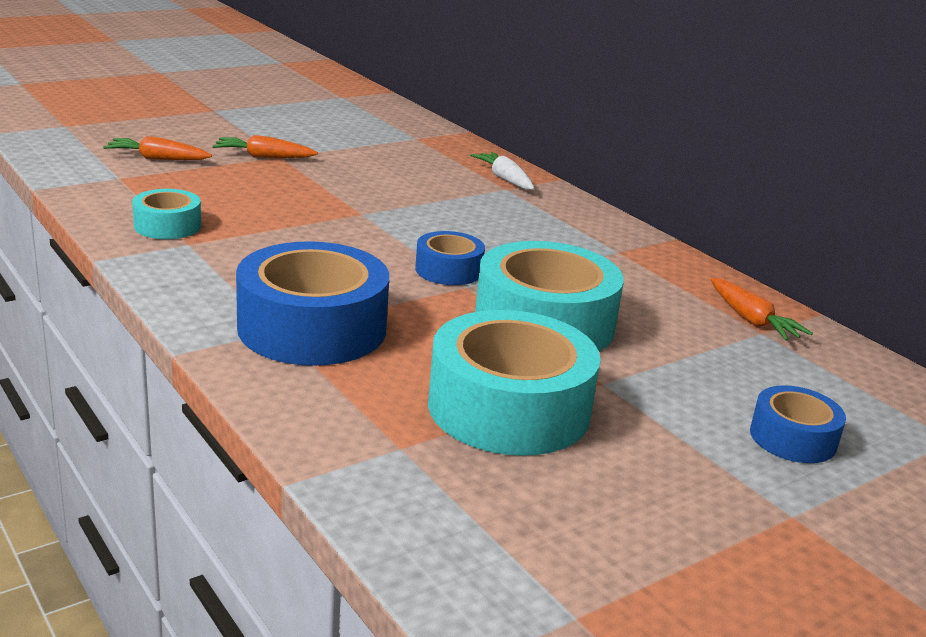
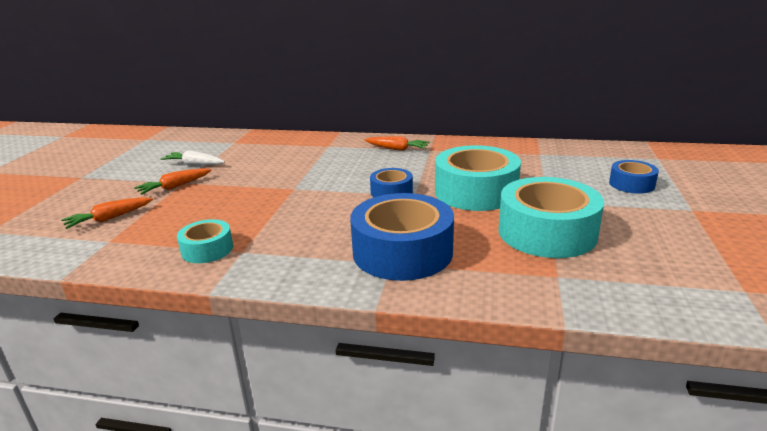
camera: 40 degrees left, 0 degrees up
(504, 179) = (318, 142): white carrot -> white carrot (194, 164)
(752, 320) = (527, 151): orange carrot -> orange carrot (397, 149)

